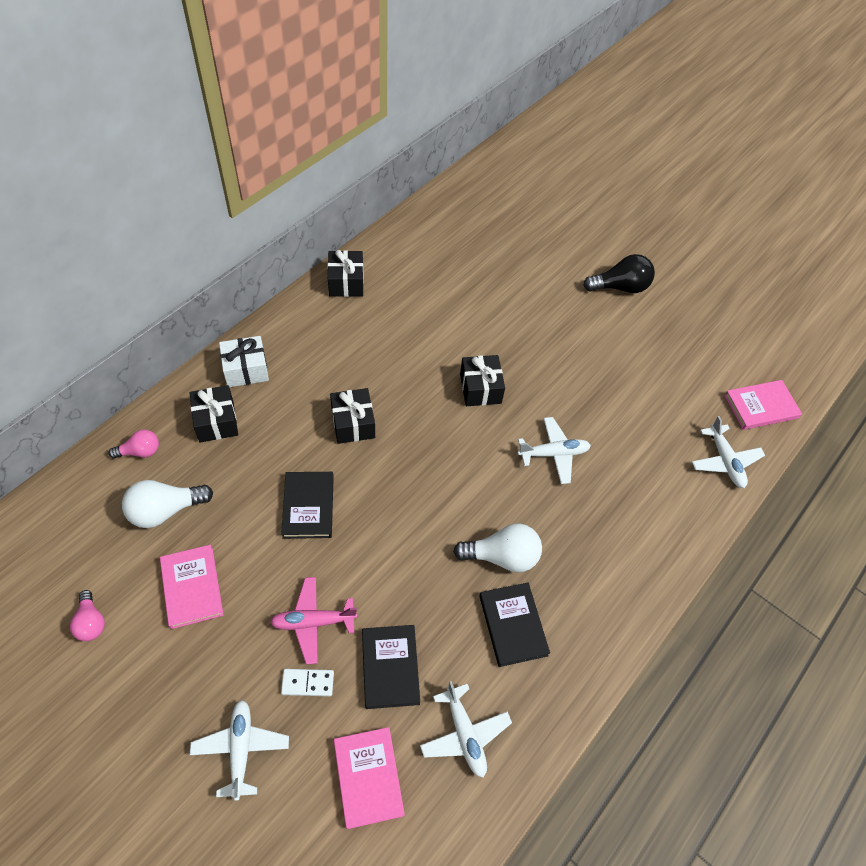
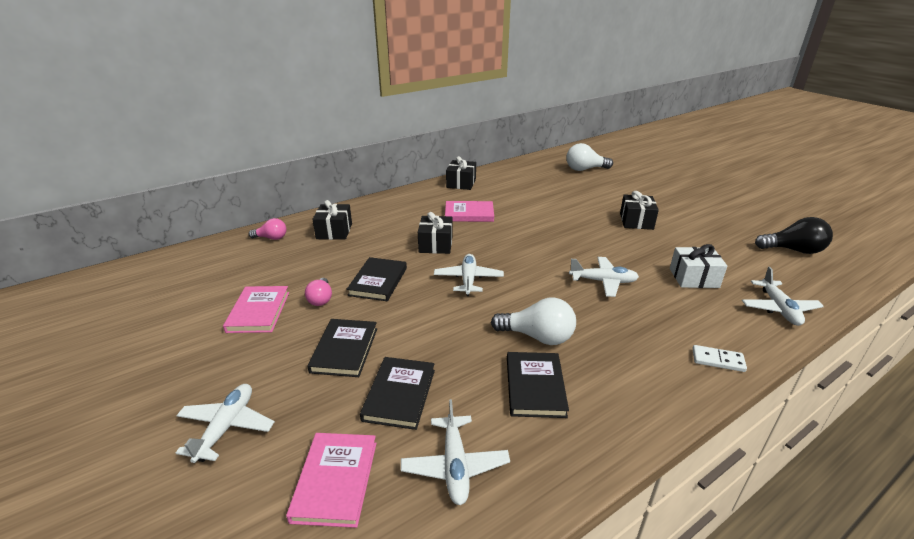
camera: 20 degrees right, 25 degrees down
(91, 622) = (168, 318): pink light bulb -> pink light bulb (321, 299)
(165, 510) = (268, 268): white light bulb -> white light bulb (585, 169)
(246, 369) = (370, 211): white gift -> white gift (693, 278)
(307, 683) = (316, 391): white domino -> white domino (718, 360)
(313, 622) = (345, 350): pink plane -> black book
(409, 481) = (468, 280): none -> white plane
(480, 388) = (546, 239): black gift -> black gift (636, 221)
(620, 287) = (678, 204): black light bulb -> black light bulb (793, 250)
(760, 406) = (815, 280): pink book -> pink book (469, 214)

